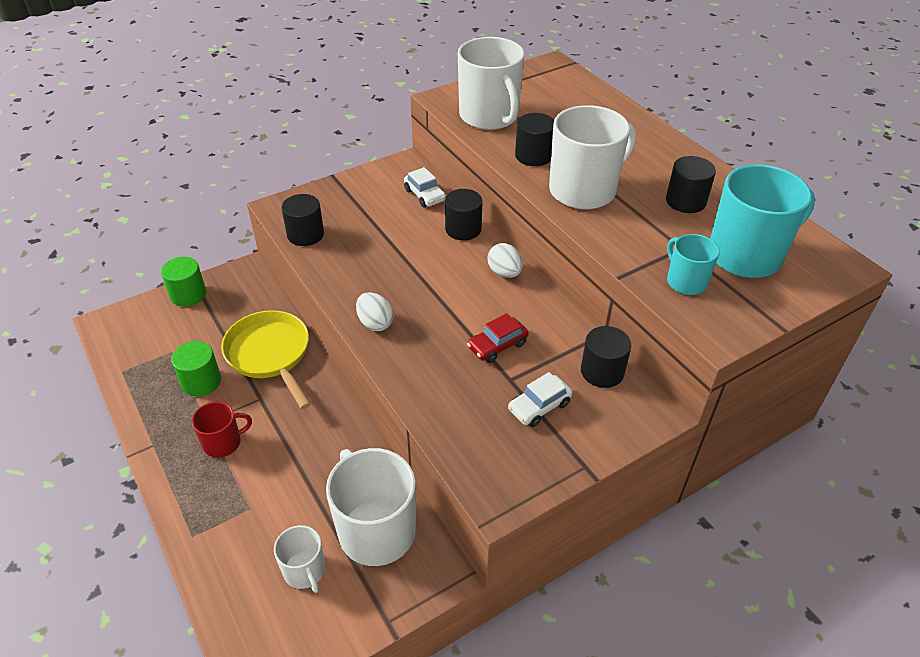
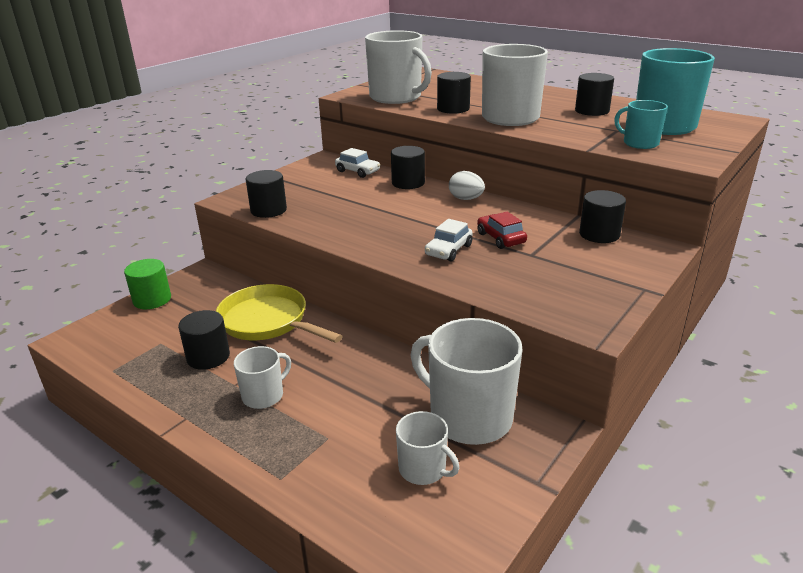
camera: 20 degrees left, 15 degrees down
(201, 381) = (208, 357): green cylinder -> black cylinder
(223, 442) = (264, 395): red mug -> white mug
(375, 323) = (381, 247): white egg -> none
(497, 345) = (500, 238): red car -> red car turned 120 degrees clockwise
(539, 406) = (571, 264): white car -> white car (448, 250)

